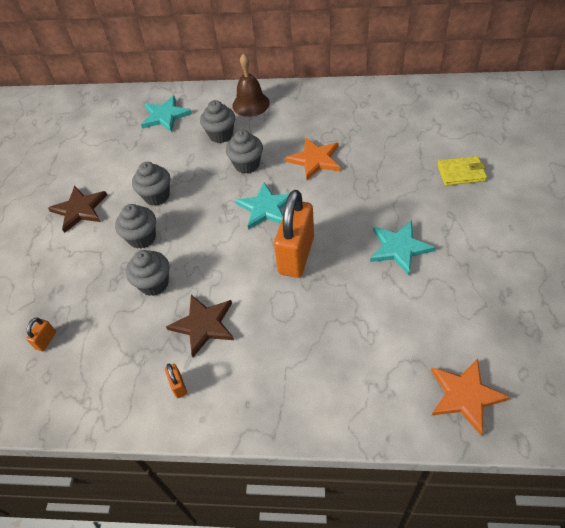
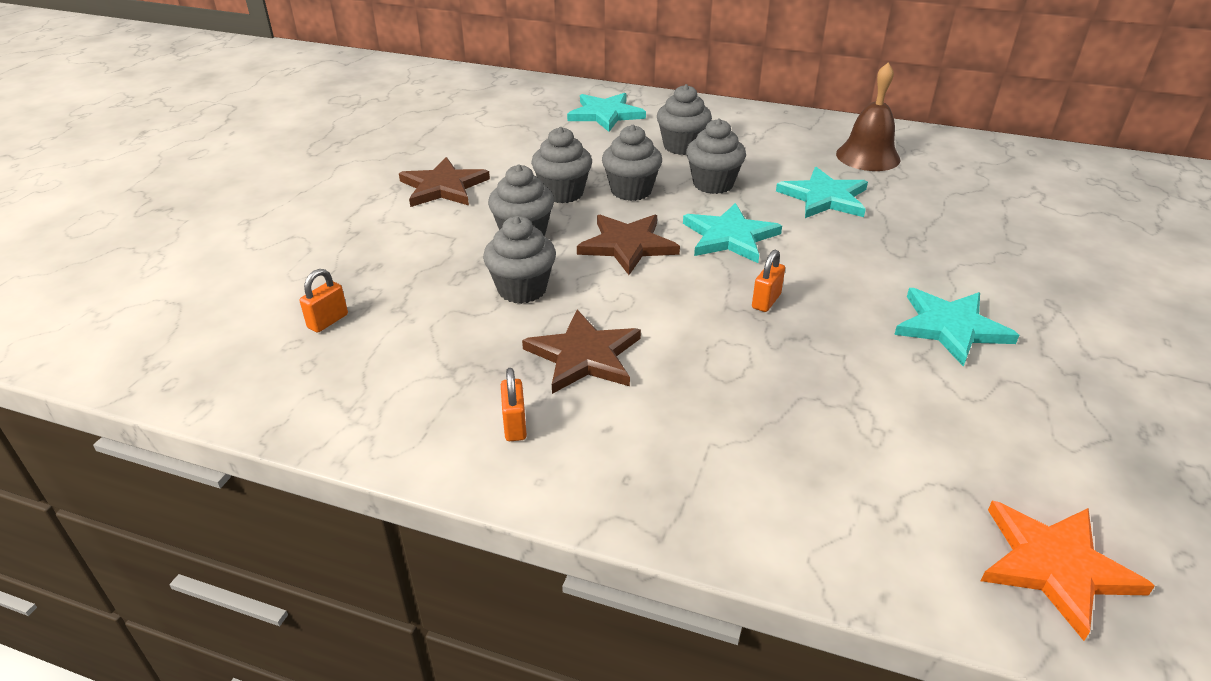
camera: 10 degrees right, 15 degrees down
(198, 183) = (631, 191): none -> grey cupcake
(207, 231) = (627, 245): none -> brown star
(250, 104) = (737, 123): brown bell -> brown bell (868, 156)
(296, 255) = (766, 301): orange padlock -> orange padlock, size x0.40
(315, 160) = (824, 197): orange star -> turquoise star
(461, 173) = (1076, 256): yellow wallet -> none

